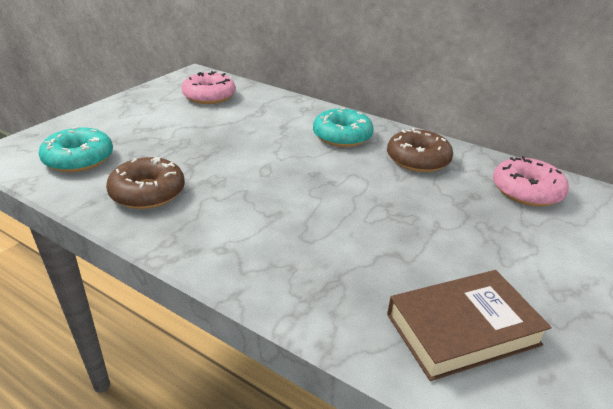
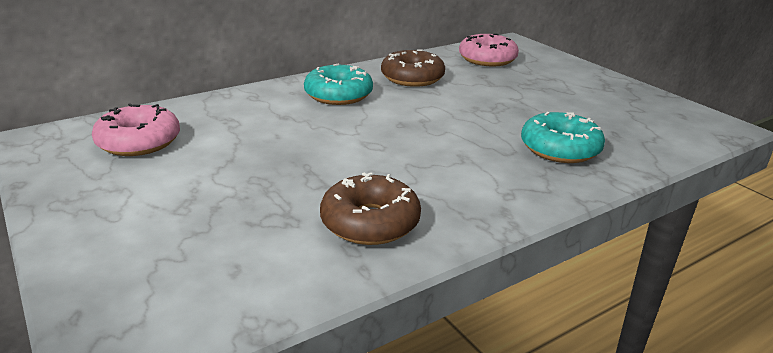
camera: 65 degrees left, 5 degrees down
(79, 159) = (227, 269): turquoise donut -> turquoise donut (560, 148)
(462, 329) = (638, 125): brown book -> none

